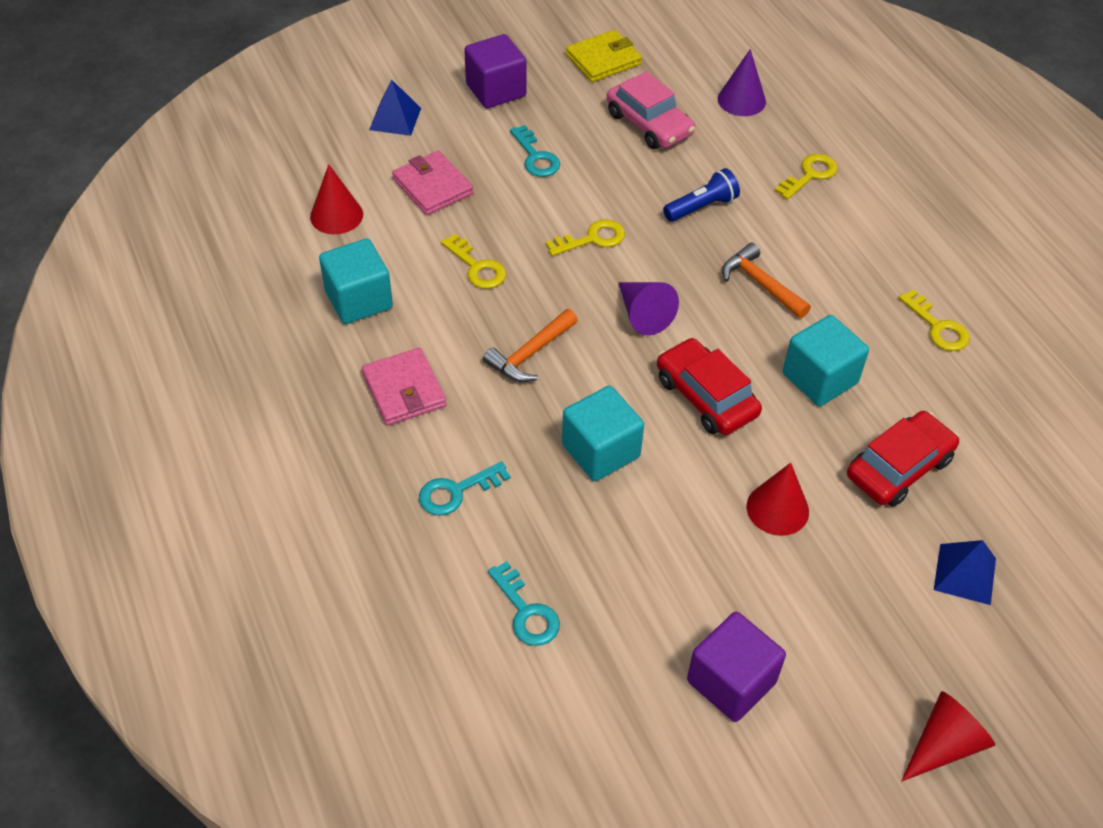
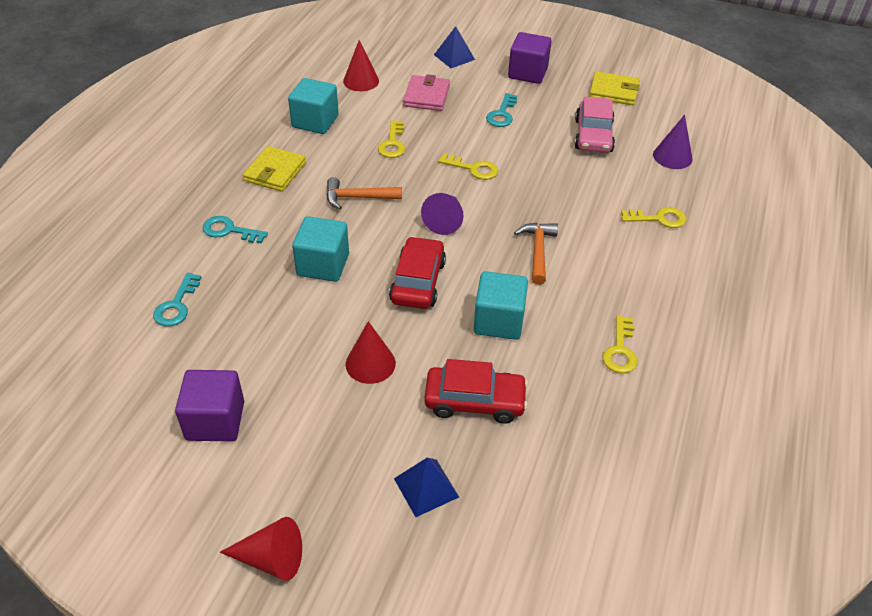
camera: 45 degrees right, 5 degrees down
(404, 390) = (275, 172): pink wallet -> yellow wallet
(701, 207) = (561, 192): blue flashlight -> none

